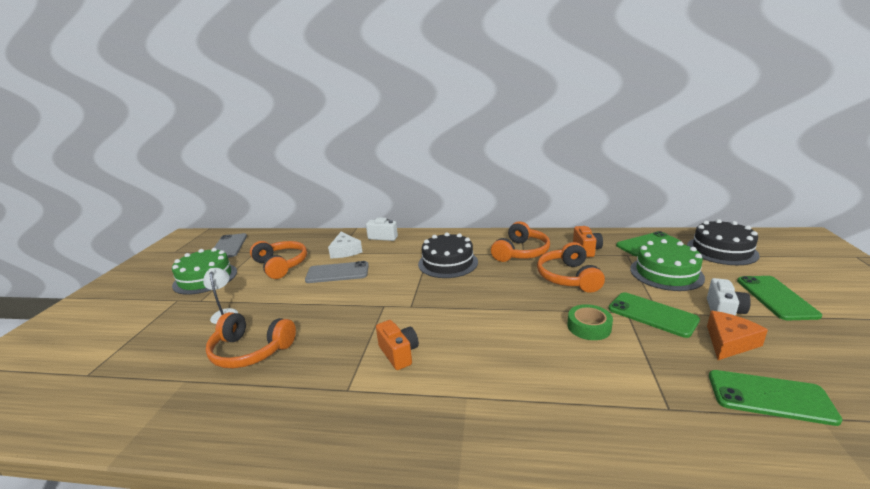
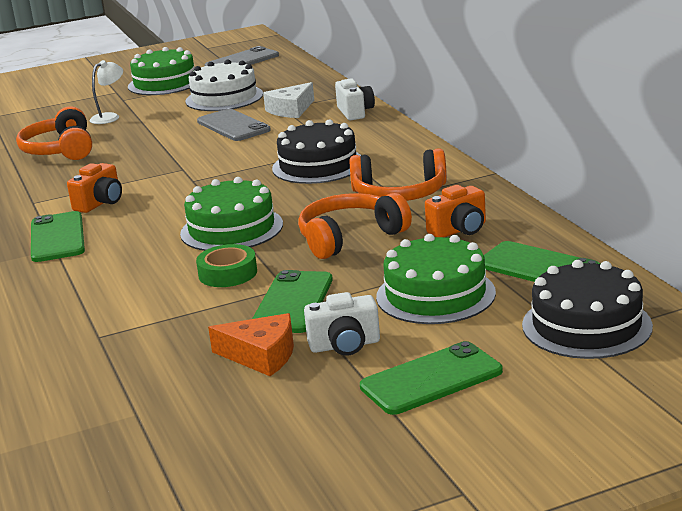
camera: 60 degrees right, 0 degrees up
(281, 265) = (224, 98): orange headphones -> white cake
(515, 310) = (231, 229): none -> green cake
(769, 397) = (156, 385): green phone -> green phone (57, 237)

